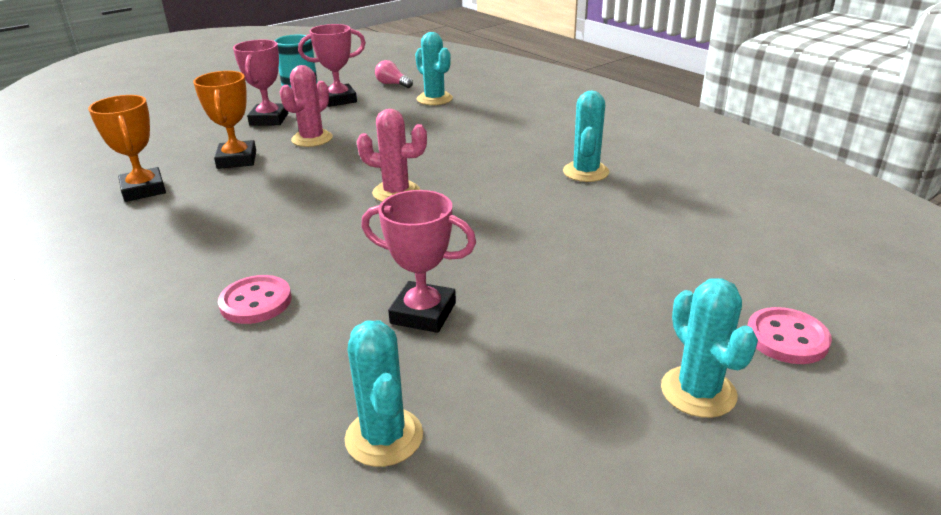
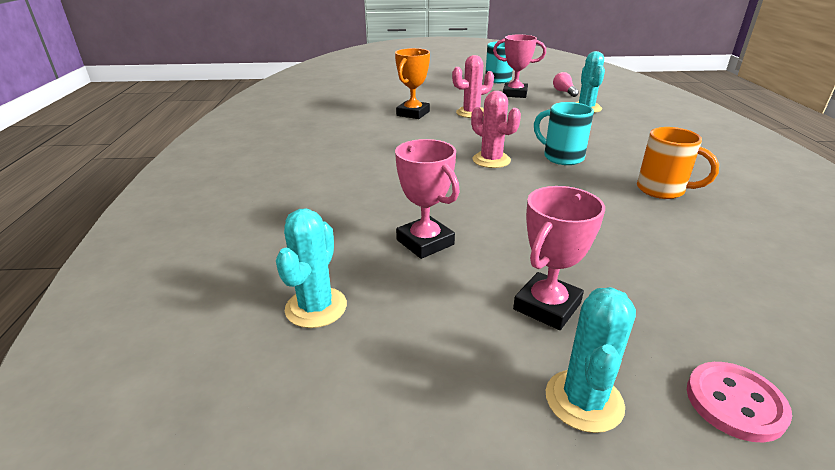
camera: 35 degrees right, 0 degrees up
(143, 190) = (346, 116): orange trophy -> none
(256, 302) = (335, 196): pink button -> none
(269, 119) = (457, 95): pink trophy -> pink trophy (547, 306)
(464, 165) = (561, 157): none -> turquoise mug
(585, 172) = (662, 190): turquoise cactus -> orange mug

